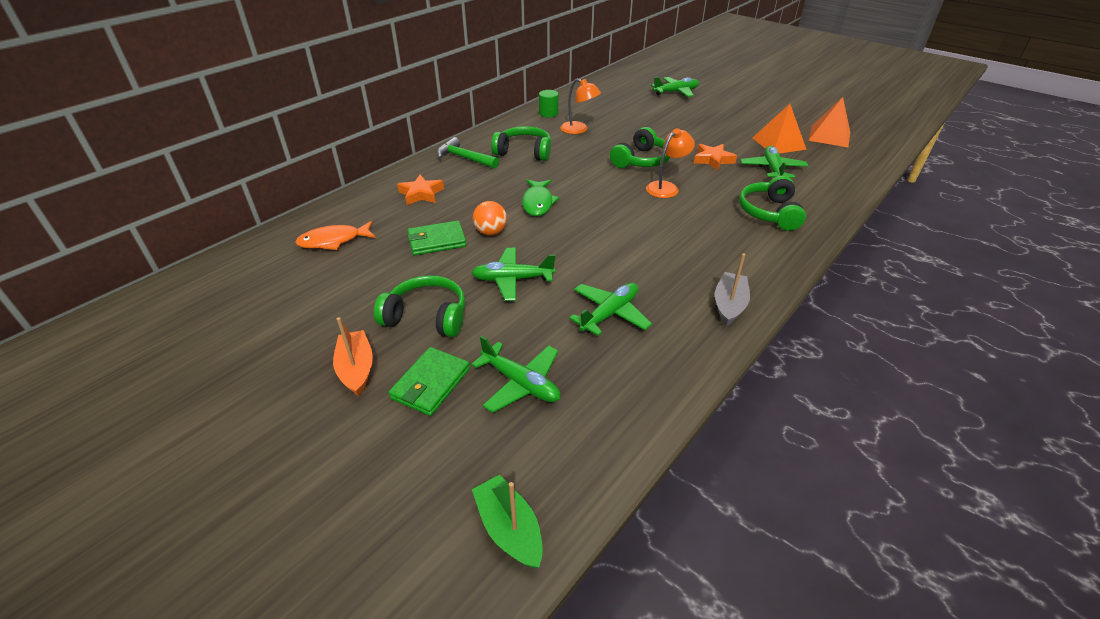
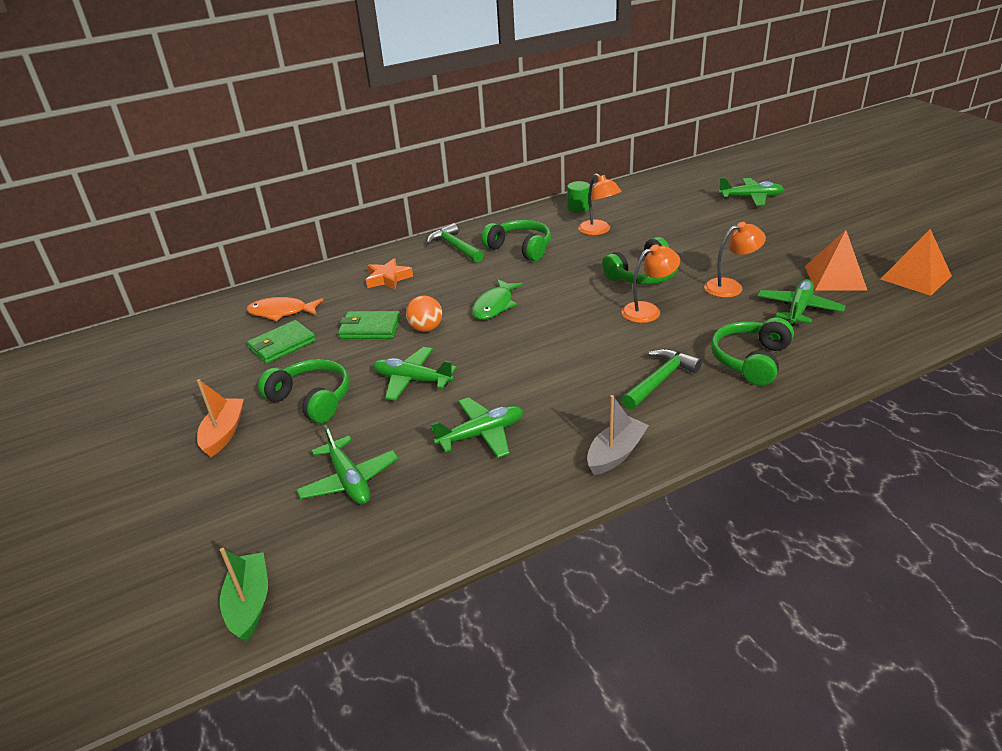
camera: 25 degrees right, 5 degrees down
(431, 384) = (273, 461): green wallet -> green wallet (282, 345)
(712, 160) = (730, 286): orange star -> orange lamp
(717, 240) = (660, 380): none -> green hammer

